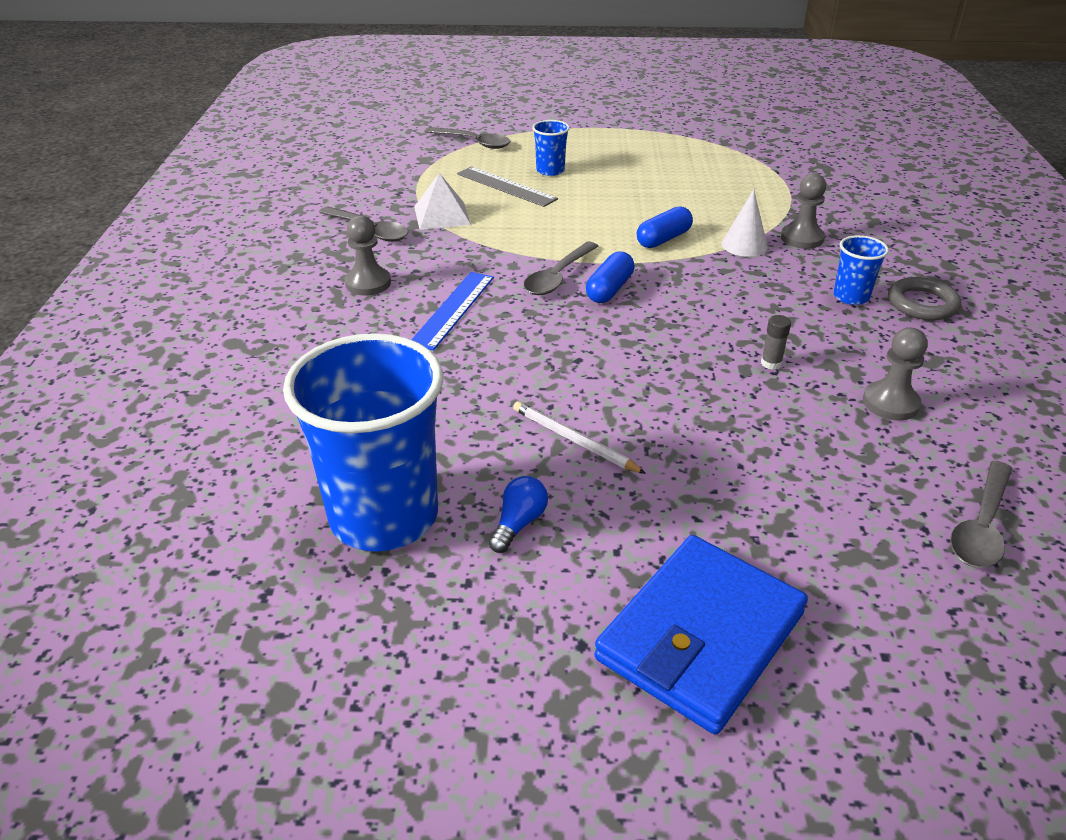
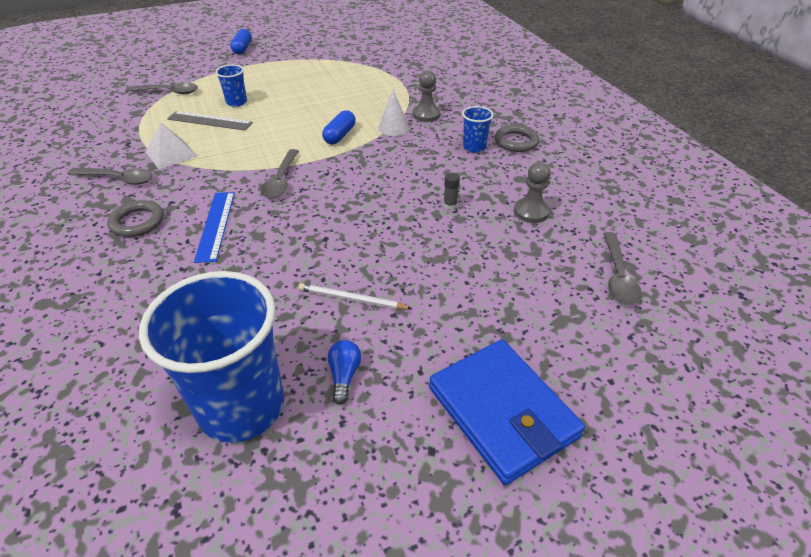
camera: 25 degrees left, 5 degrees up
(368, 283) = (137, 222): grey pawn -> grey ring
(609, 289) = (321, 181): blue capsule -> blue capsule (242, 49)
(700, 636) = (502, 412): blue wallet -> blue wallet turned 45 degrees counterclockwise

